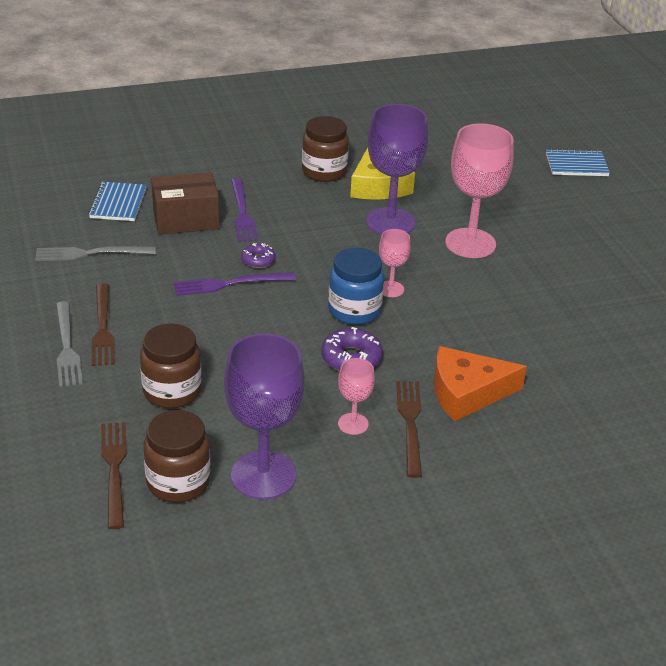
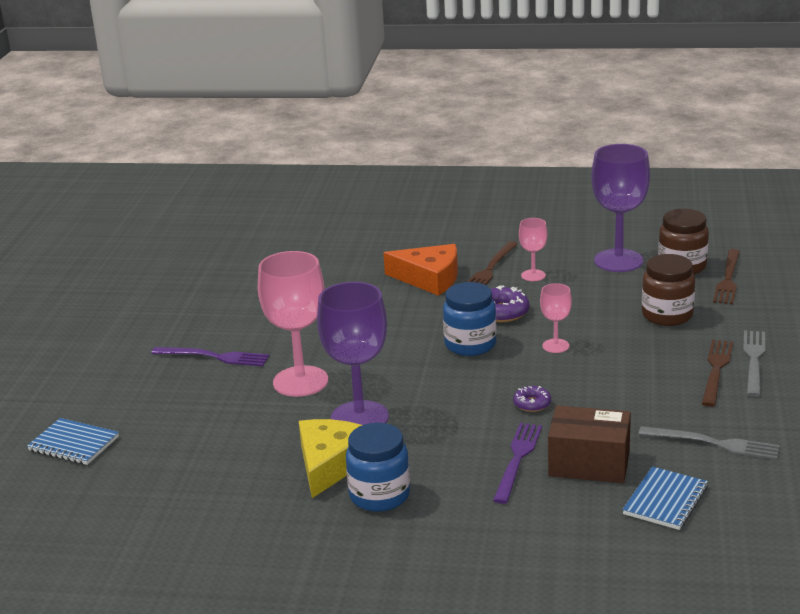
camera: 150 degrees left, 10 degrees down
(230, 284) = (574, 387): purple fork -> purple fork (214, 357)
(324, 171) = (379, 495): brown jar -> blue jar
(390, 289) = (421, 355): pink goblet -> pink goblet (555, 346)

